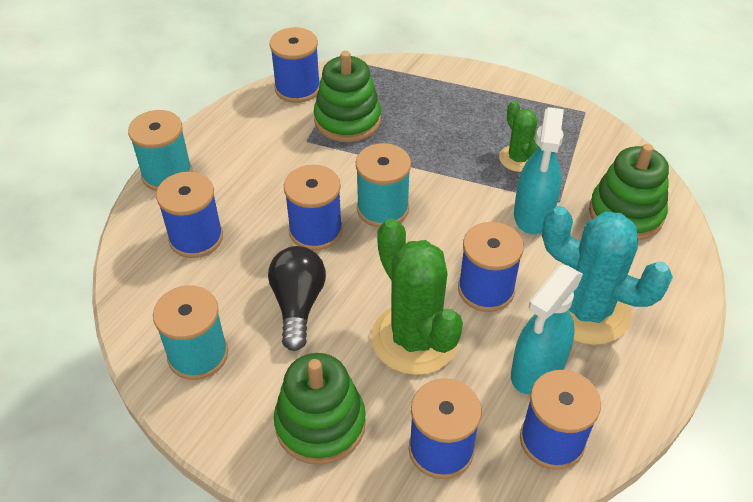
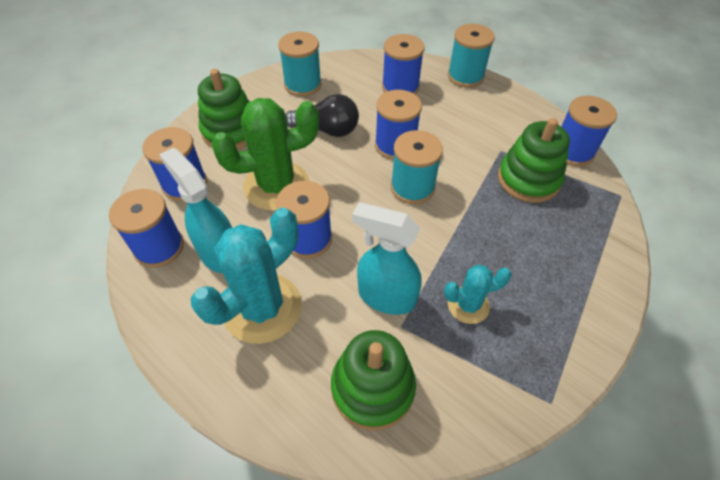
camera: 100 degrees right, 5 degrees up
(518, 158) = (468, 305): green cactus -> turquoise cactus

